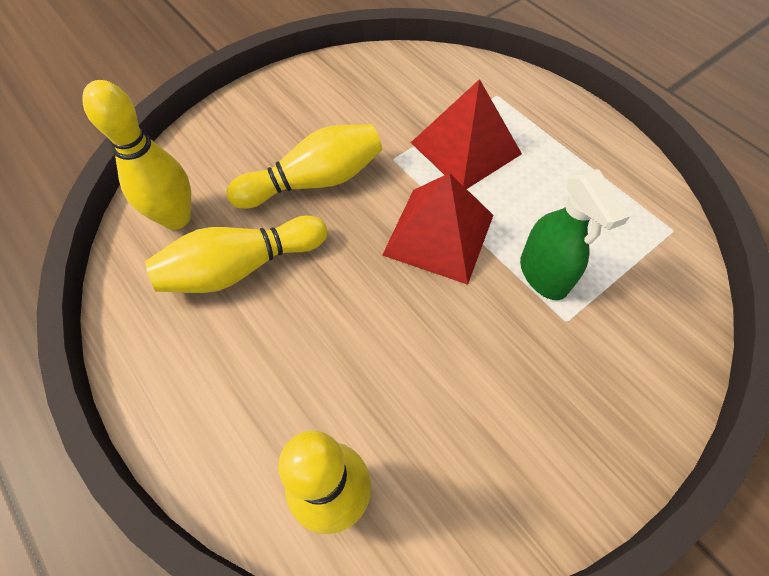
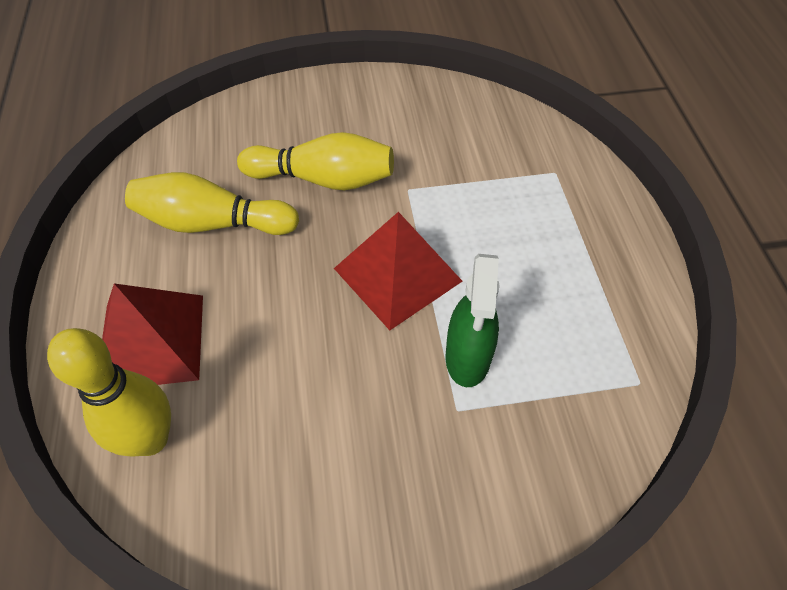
camera: 30 degrees right, 5 degrees down
(176, 218) = (193, 161): yellow bowling pin -> none
(465, 148) = (484, 209): red pyramid -> red pyramid (151, 341)

